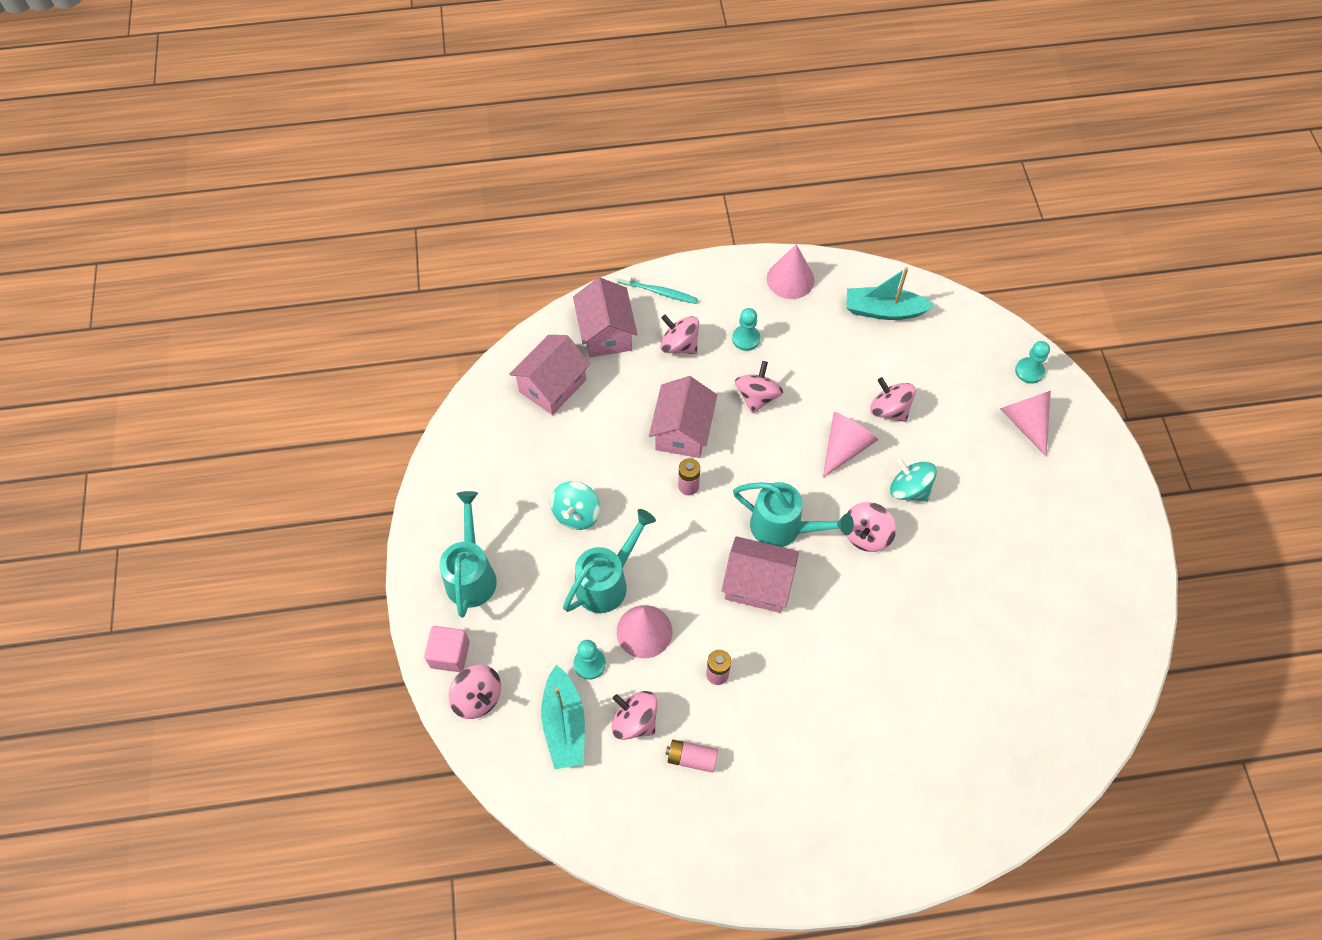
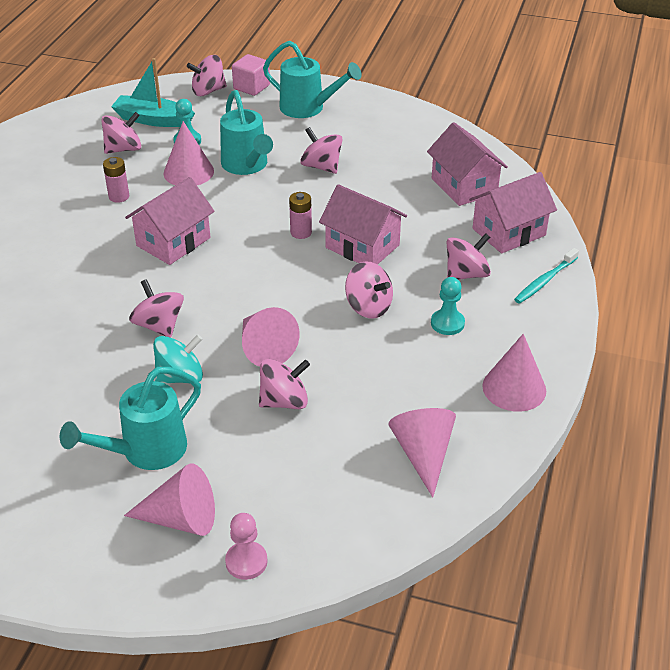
camera: 115 degrees right, 20 degrees down
(576, 514) = (321, 166): turquoise spinning top -> pink spinning top
(606, 333) = (509, 232): pink house -> pink house turned 45 degrees counterclockwise
(691, 758) = (70, 166): pink battery -> none
(783, 528) = (212, 275): turquoise watering can -> turquoise watering can (146, 451)
(883, 310) = (423, 454): turquoise boat -> pink cone
(1029, 371) = (246, 561): turquoise pawn -> pink pawn

